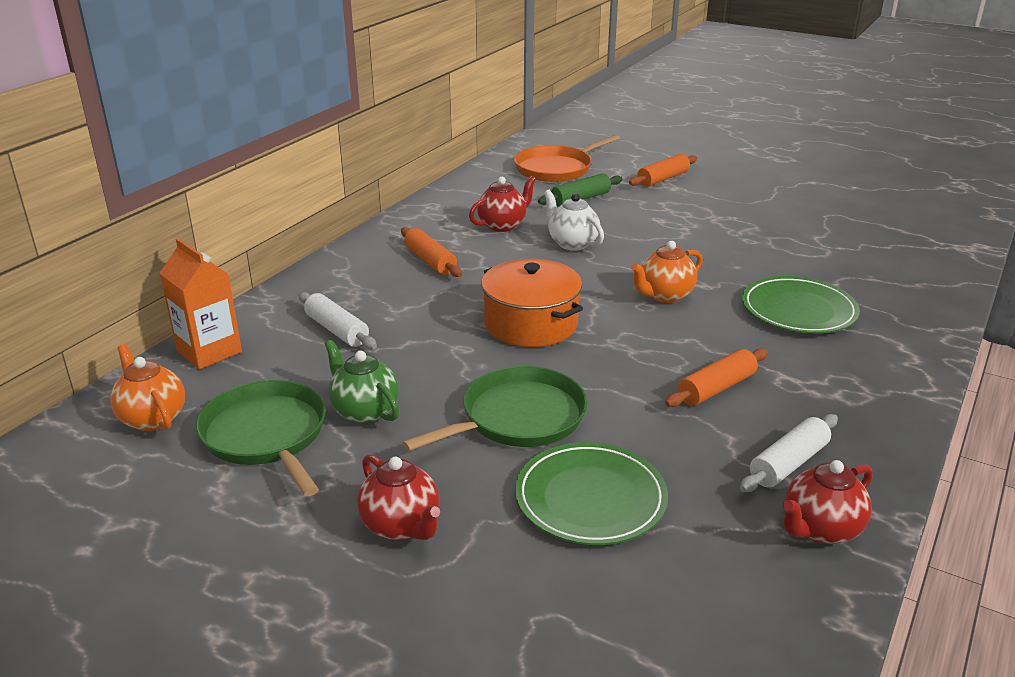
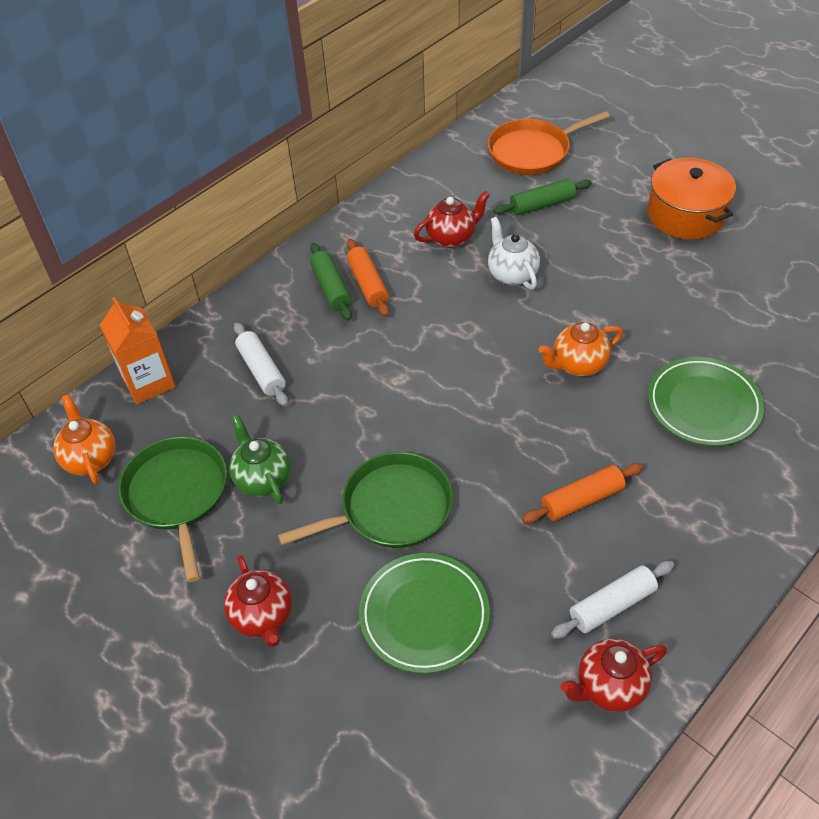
camera: 15 degrees right, 20 degrees up
(393, 267) = (331, 288): none -> green rolling pin
(531, 324) = (437, 387): orange pot -> orange pot (686, 215)
(662, 179) = (639, 180): orange rolling pin -> none

